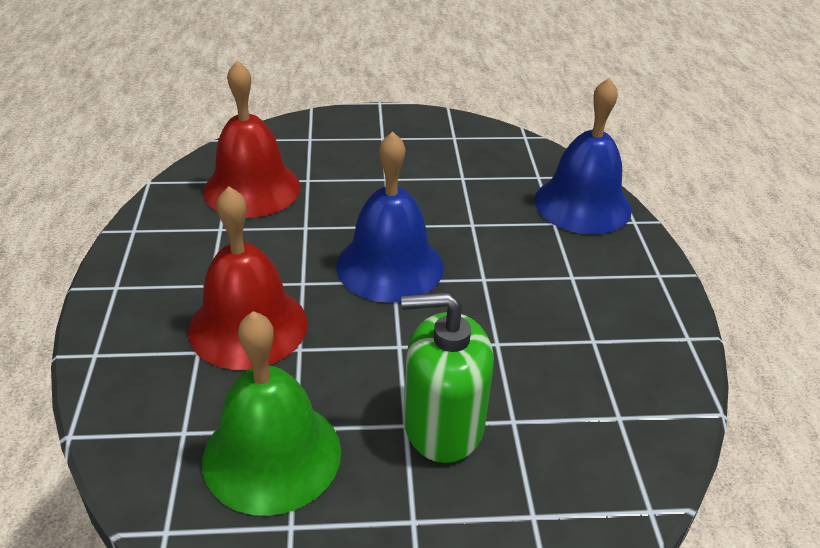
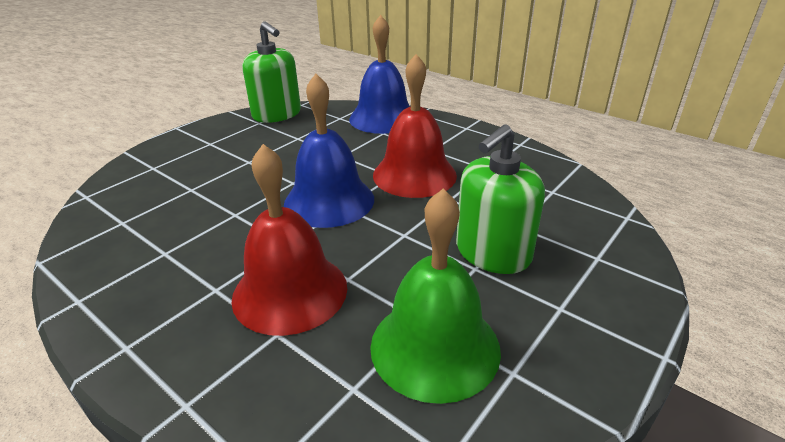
camera: 45 degrees left, 5 degrees down
(252, 188) = (152, 216): red bell -> red bell (414, 175)
(483, 136) = (277, 114): none -> green soap dispenser

